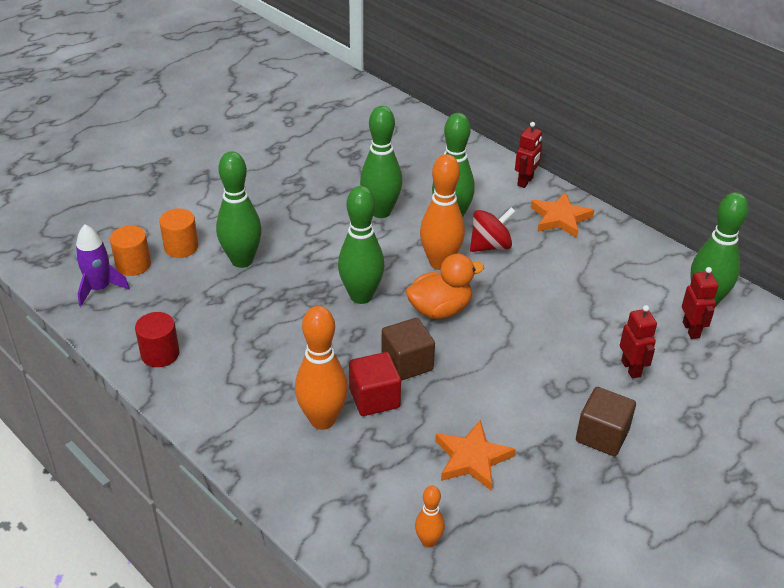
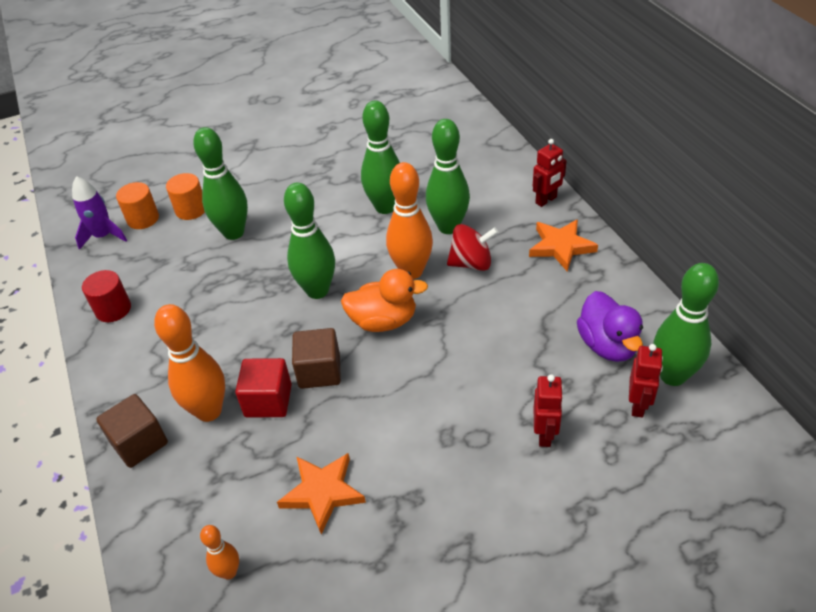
camera: 25 degrees right, 5 degrees up
(602, 435) = (470, 504): brown cube -> brown cube (139, 443)
(642, 289) = (607, 345): none -> purple duck

